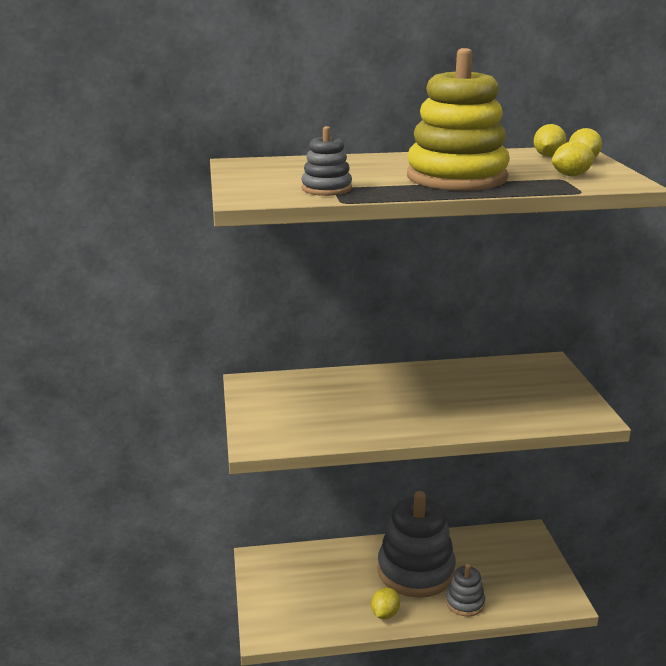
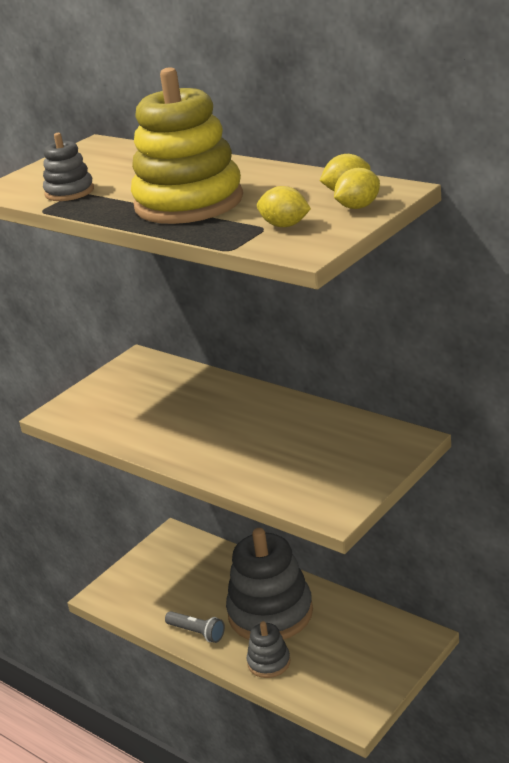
camera: 50 degrees right, 5 degrees up
(385, 614) = (197, 632): yellow lemon -> grey flashlight

